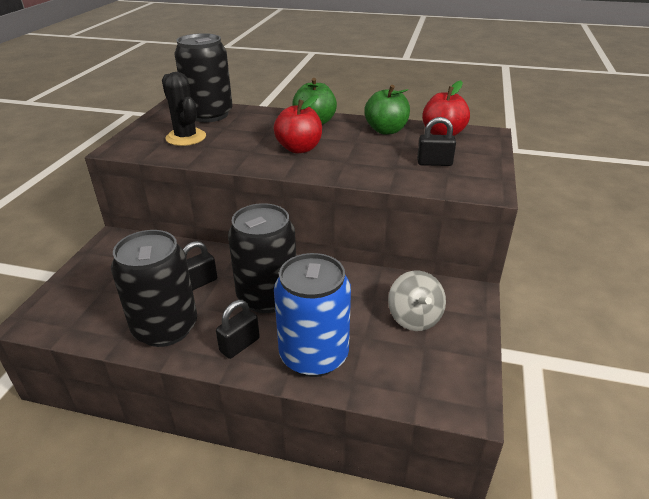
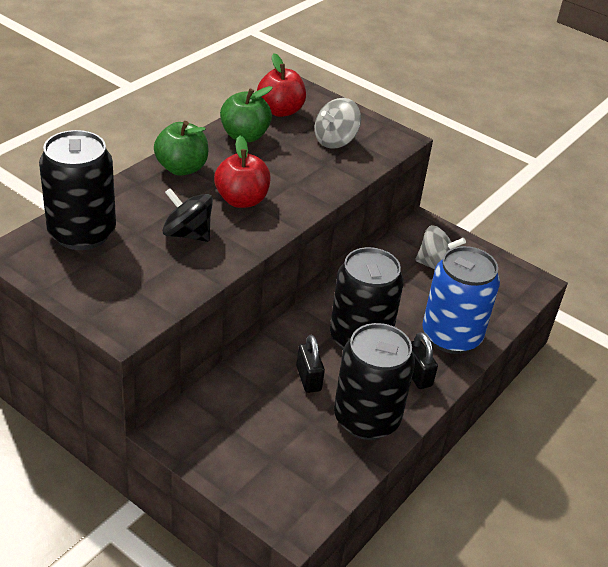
camera: 70 degrees left, 5 degrees up
(186, 137) = (139, 268): black cactus -> none
(237, 142) = (187, 234): none -> black spinning top
(434, 163) = (335, 141): black padlock -> grey spinning top

